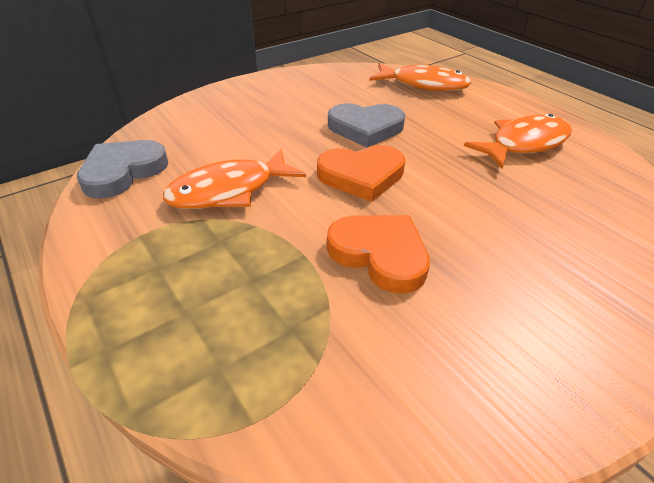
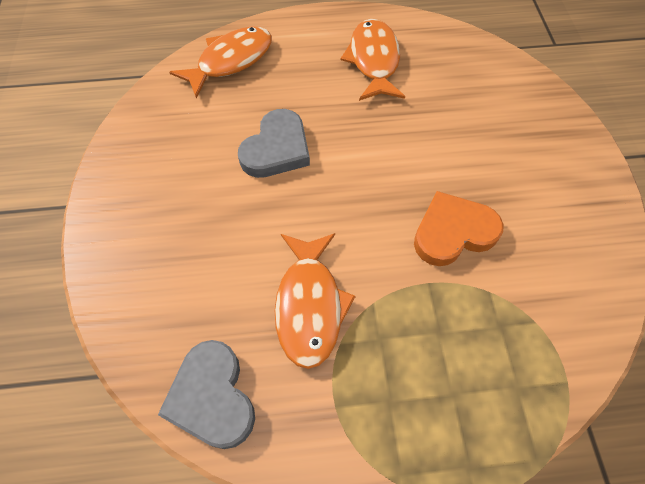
camera: 60 degrees left, 20 degrees up
(361, 176) = (349, 192): orange heart -> none

